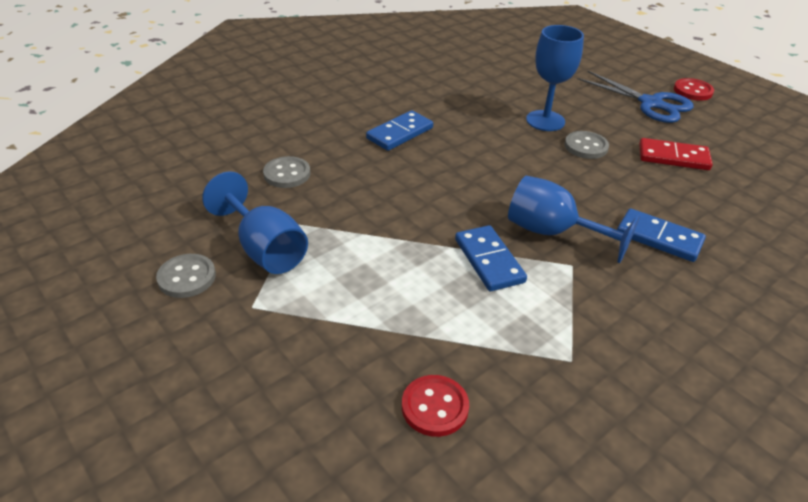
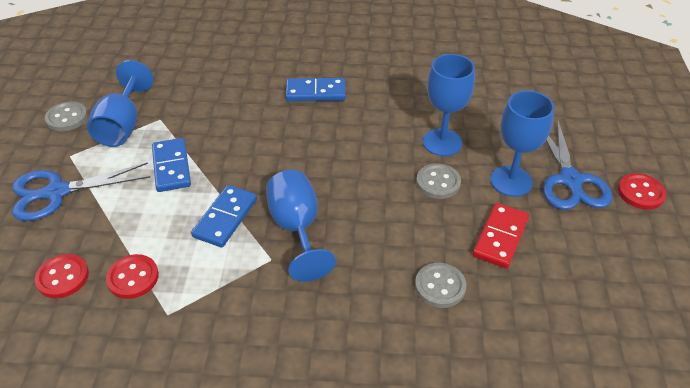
camera: 45 degrees right, 5 degrees up
(287, 174) = (203, 83): grey button -> grey button (440, 286)
(296, 345) = (57, 192): none -> blue scissors
(496, 357) = (133, 278): none -> red button
(623, 122) = (511, 181): none -> blue goblet
(659, 238) = (366, 287): blue domino -> blue domino (171, 167)
(673, 157) = (500, 237): red domino -> red domino turned 60 degrees clockwise

